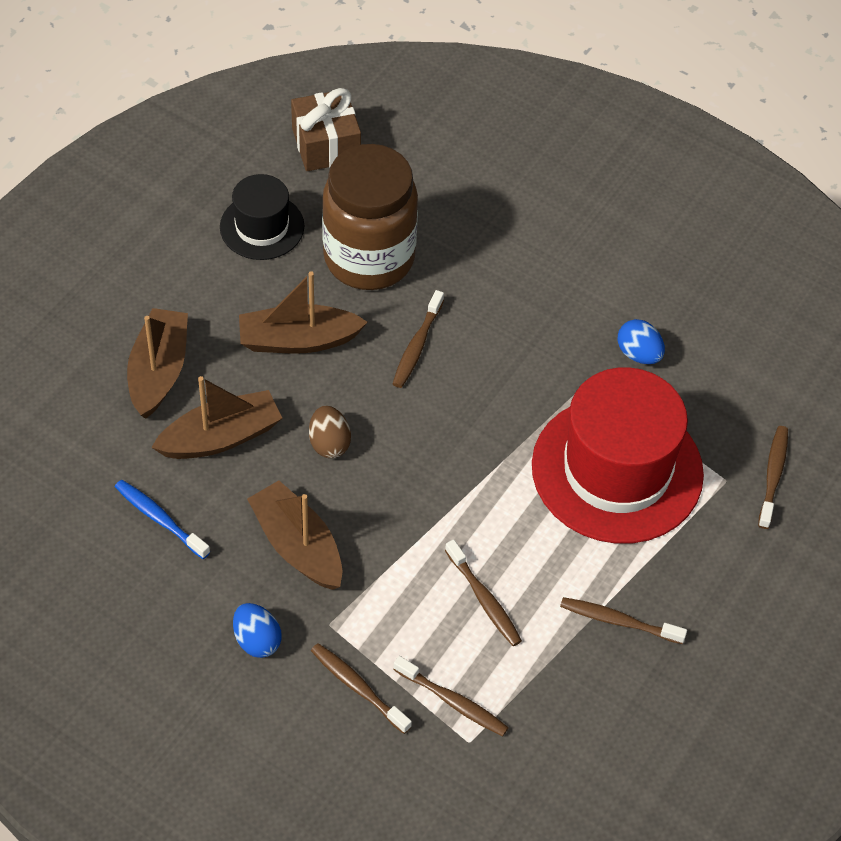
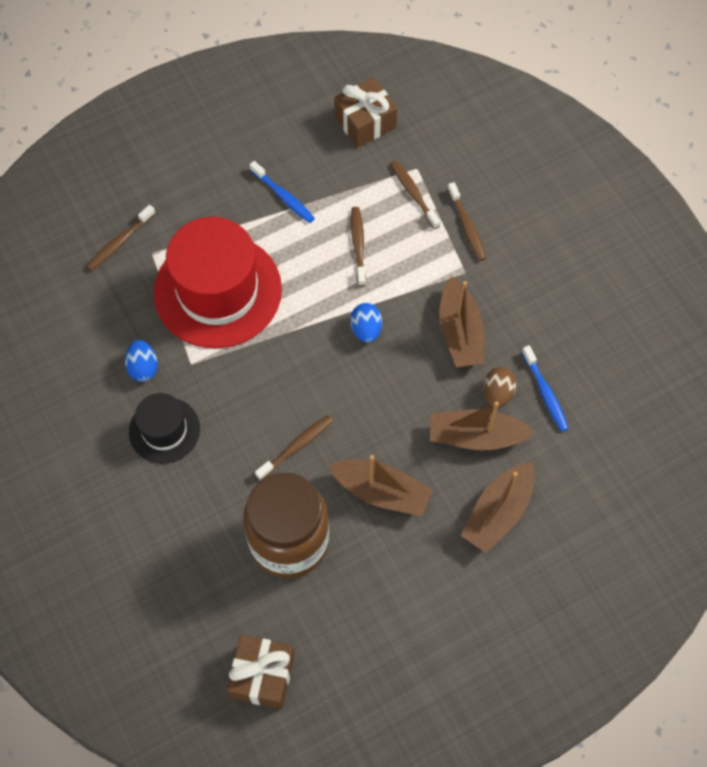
camera: 150 degrees left, 10 degrees up
(257, 640) = (516, 282): blue egg -> blue egg (366, 329)
(262, 227) = (358, 612): black hat -> black hat (164, 430)
(329, 443) = (401, 397): brown egg -> brown egg (497, 393)
(579, 779) = (365, 122): none -> brown gift
(618, 621) = (283, 196): brown toothbrush -> blue toothbrush

